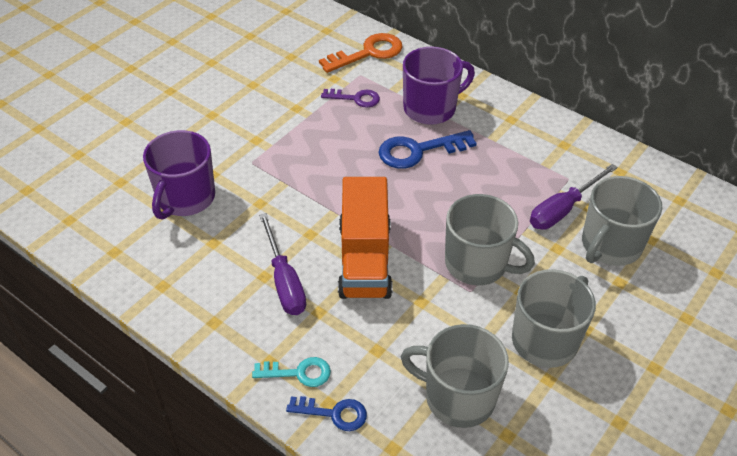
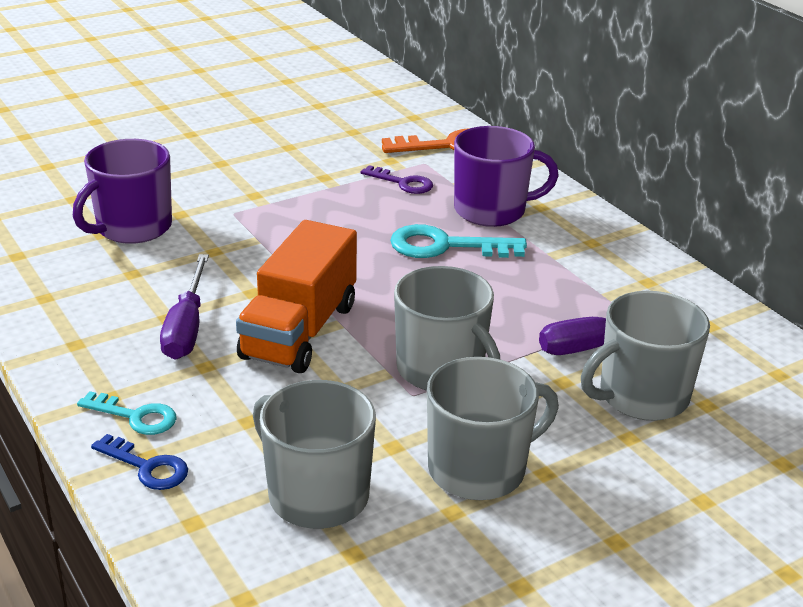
camera: 20 degrees right, 15 degrees down
(418, 151) = (445, 246): blue key -> turquoise key

